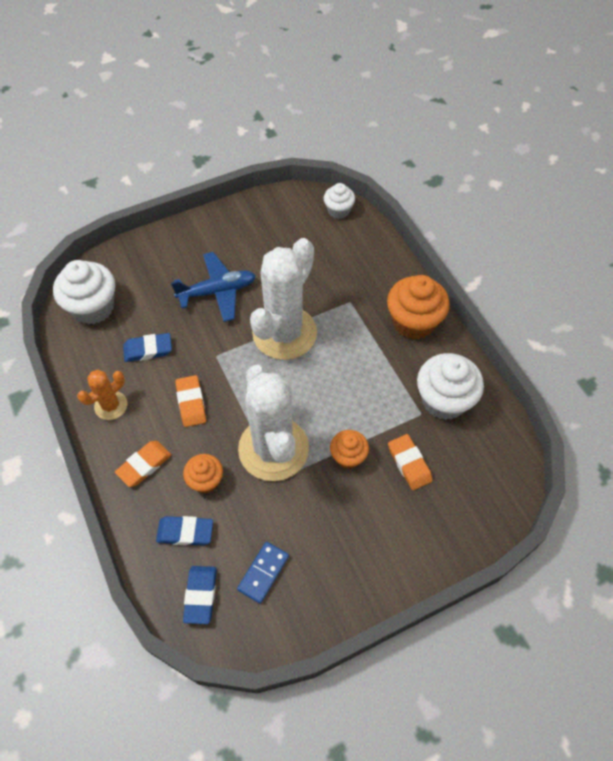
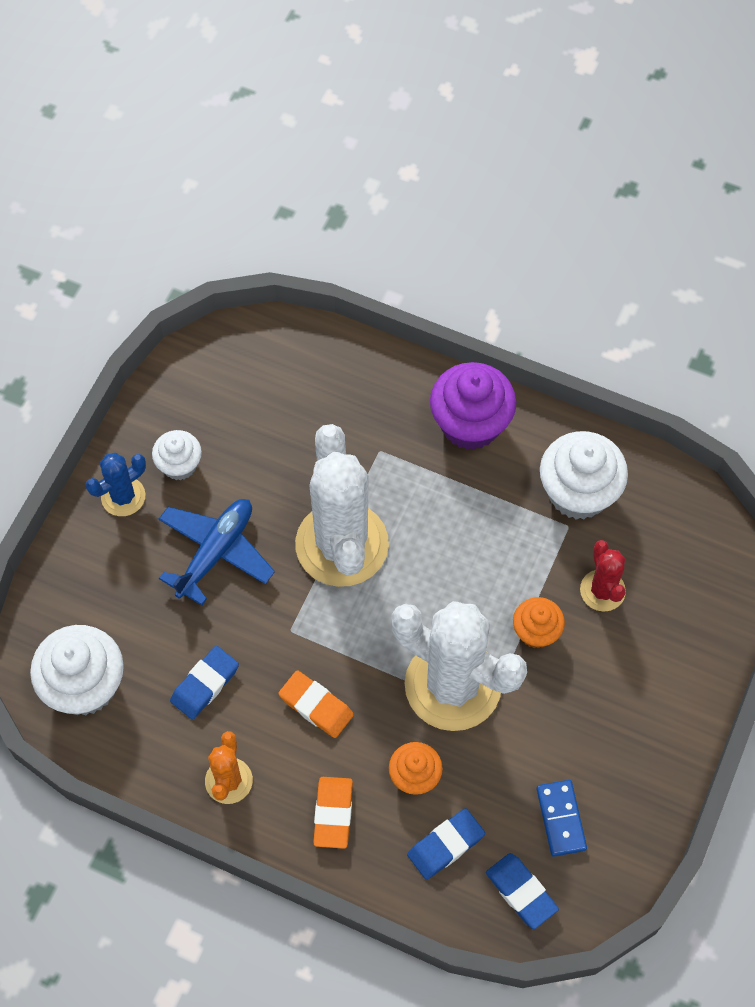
camera: 40 degrees left, 5 degrees up
(200, 236) = (123, 496): none -> blue cactus
(338, 210) = (261, 341): white cupcake -> white cupcake (179, 465)
(409, 463) = (602, 590): orange eraser -> red cactus
(413, 322) = (470, 424): orange cupcake -> purple cupcake

